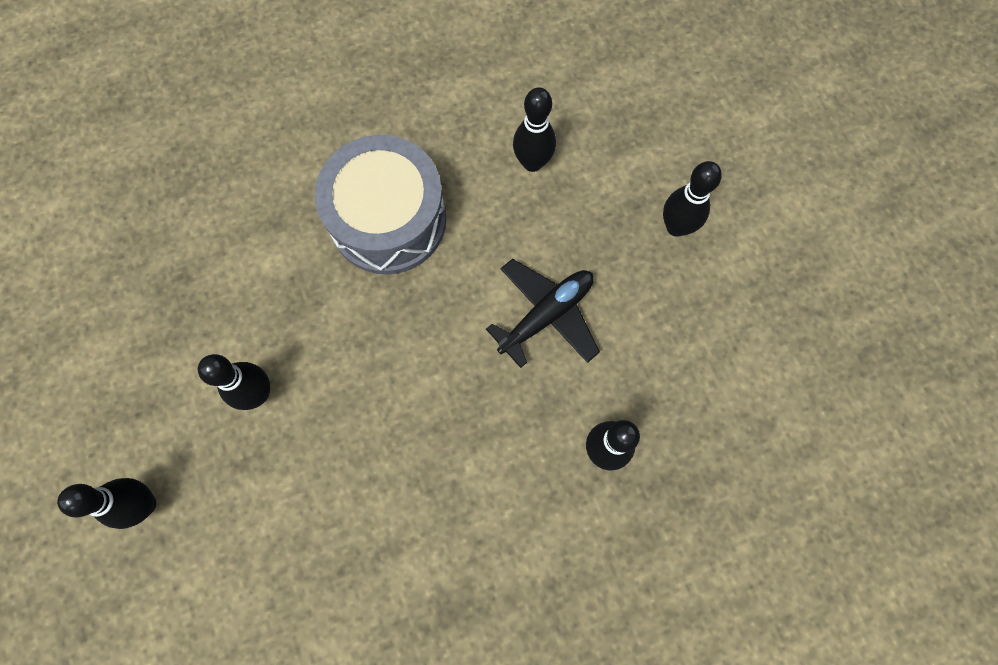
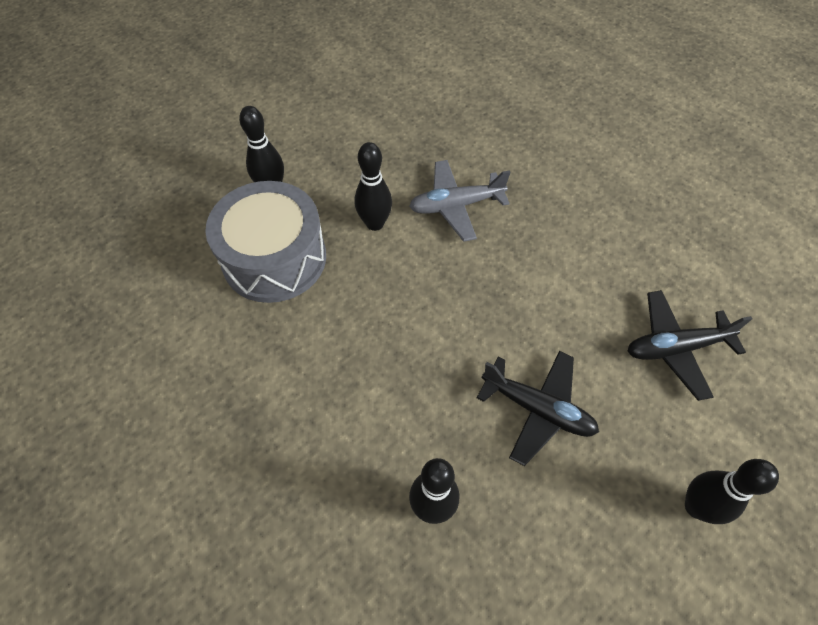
camera: 70 degrees right, 15 degrees down
(275, 293) = (456, 206): none -> grey plane
(388, 219) = (555, 256): grey drum -> grey drum (274, 258)
(532, 162) = (675, 348): black bowling pin -> black plane

